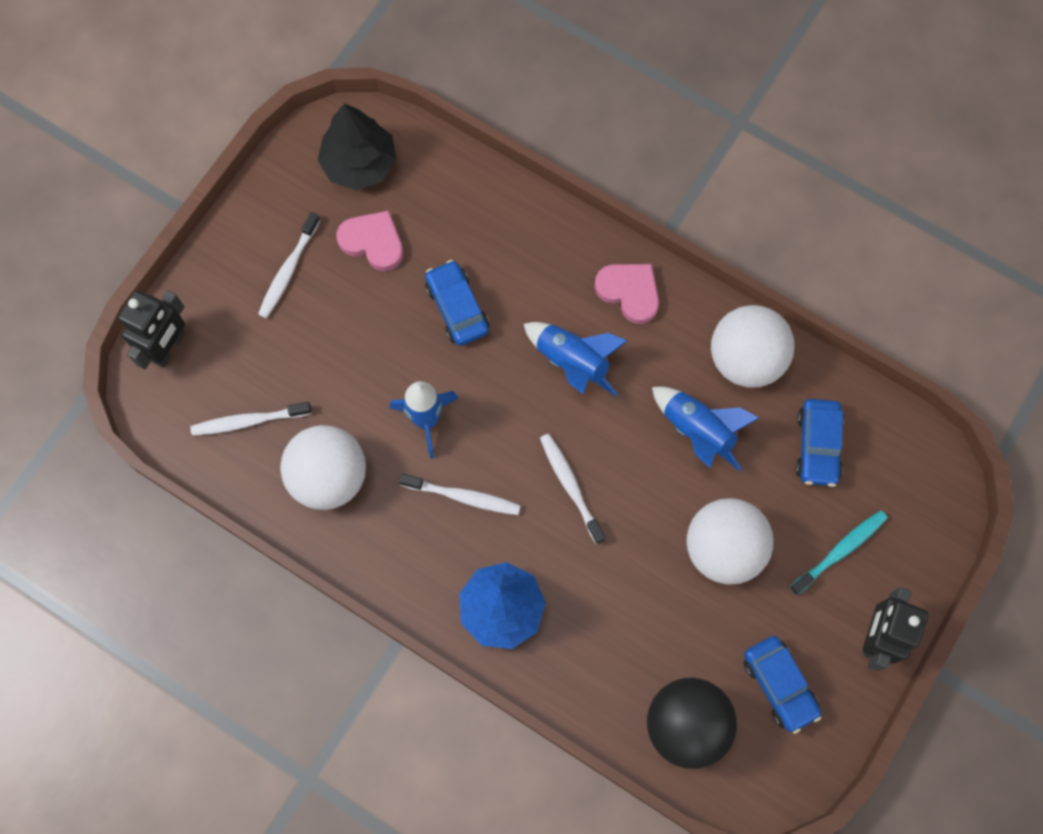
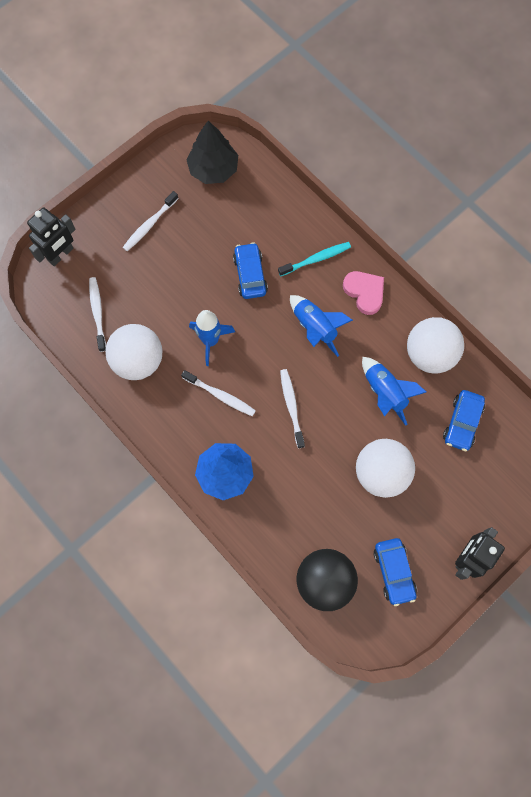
camera: 15 degrees right, 0 degrees up
(248, 421) = (97, 313): white toothbrush -> white toothbrush turned 75 degrees clockwise
(373, 242) = (208, 220): pink heart -> none
(840, 551) = (458, 495): turquoise toothbrush -> turquoise toothbrush (316, 259)

